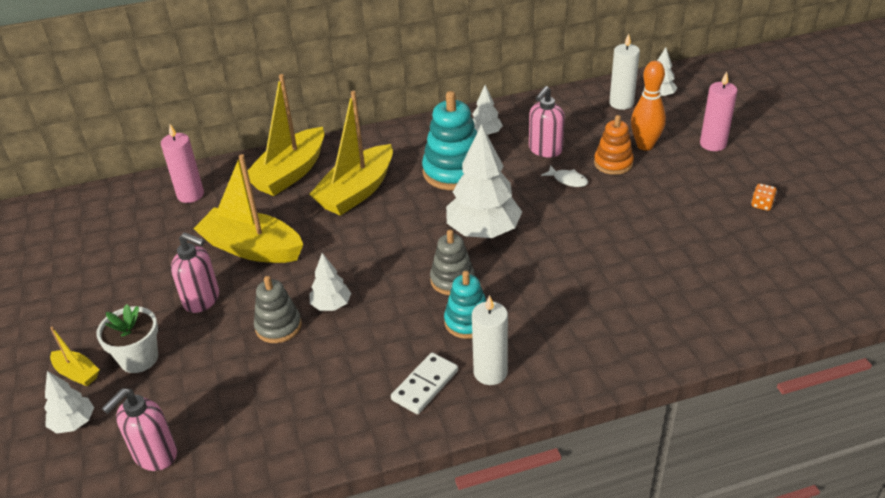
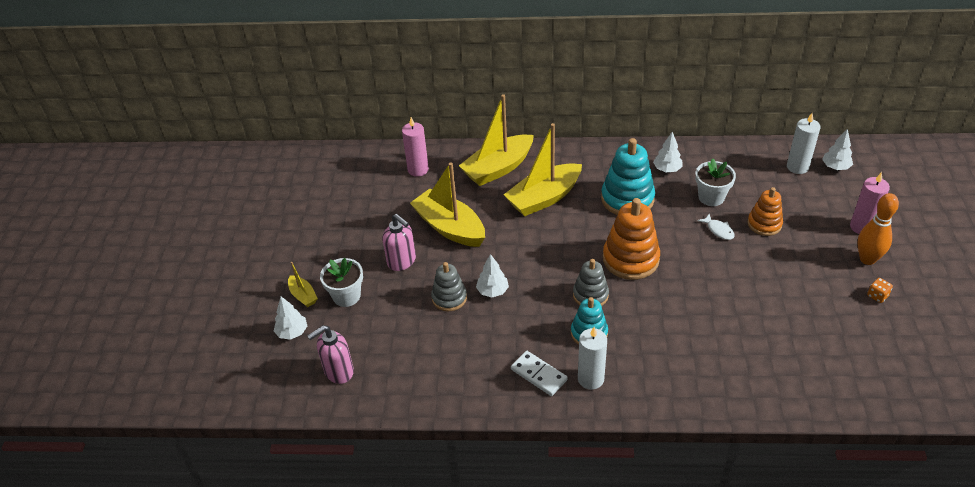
camera: 20 degrees right, 5 degrees up
(425, 385) = (539, 374): white domino -> white domino turned 75 degrees clockwise
(483, 231) = (630, 259): white tree -> orange stacking toy
(545, 150) = (711, 197): pink soap dispenser -> white flower pot
(645, 145) = (800, 213): orange bowling pin -> orange bowling pin (867, 259)

